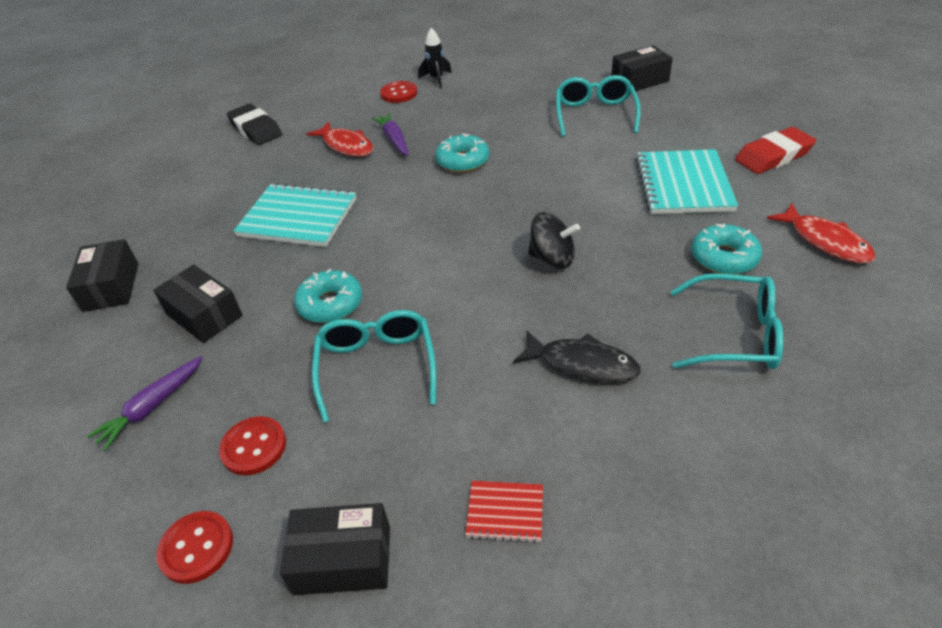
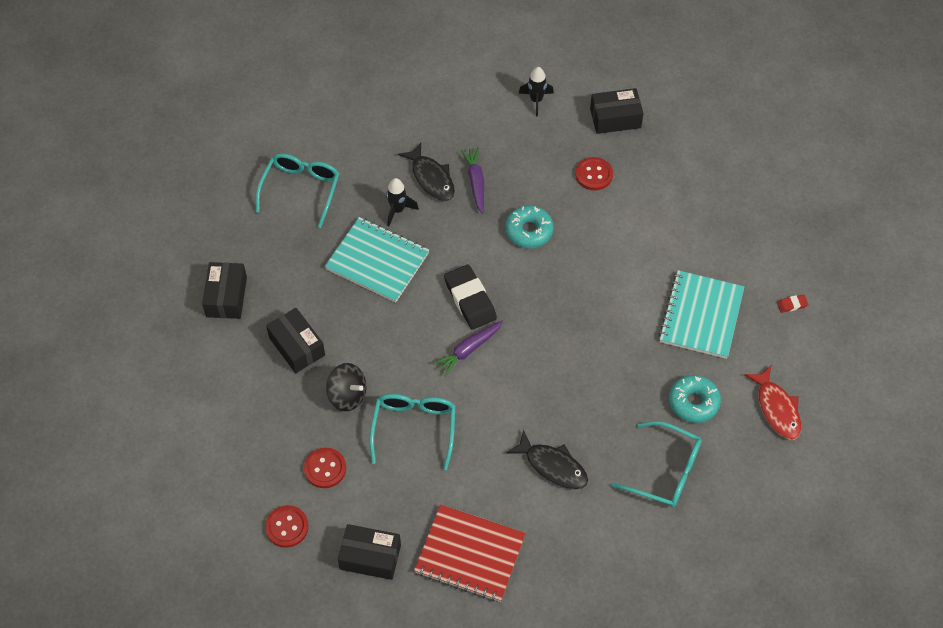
camera: 10 degrees right, 15 degrees up
(152, 407) = (259, 419): purple carrot -> purple carrot (468, 350)
(256, 129) = (352, 128): black eraser -> black eraser (470, 300)
(314, 175) = (397, 210): none -> black rocket
(330, 304) = (390, 362): turquoise donut -> none
(346, 146) = (431, 178): red fish -> black fish
(399, 93) = (494, 112): red button -> red button (594, 175)
(505, 512) = (470, 554): red notebook -> red notebook, size x2.06
(552, 258) = (566, 365): black spinning top -> black spinning top (347, 395)
(595, 114) = (666, 201): turquoise glasses -> turquoise glasses (301, 189)
(639, 80) = (728, 163): black box -> black box (615, 118)
(773, 156) = (792, 305): red eraser -> red eraser, size x0.44

